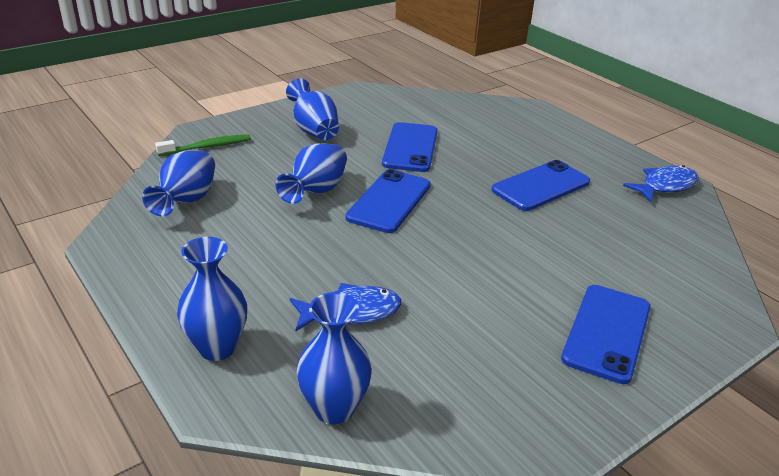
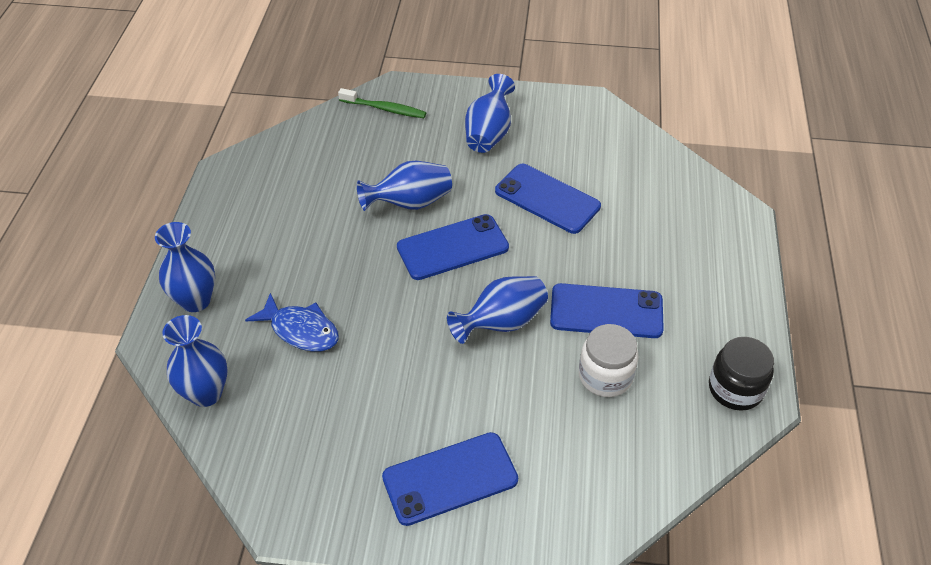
camera: 45 degrees right, 15 degrees up
(186, 201) = (311, 159): blue vase -> blue vase (501, 323)
(410, 147) = (547, 199): blue phone -> blue phone turned 75 degrees clockwise
(595, 218) = (605, 376): none -> white jar
(665, 186) = (735, 389): blue fish -> black jar

